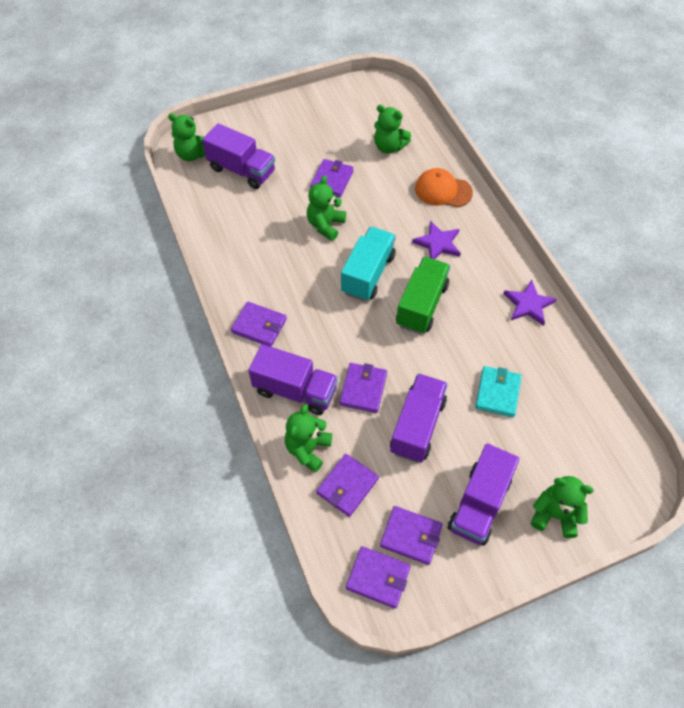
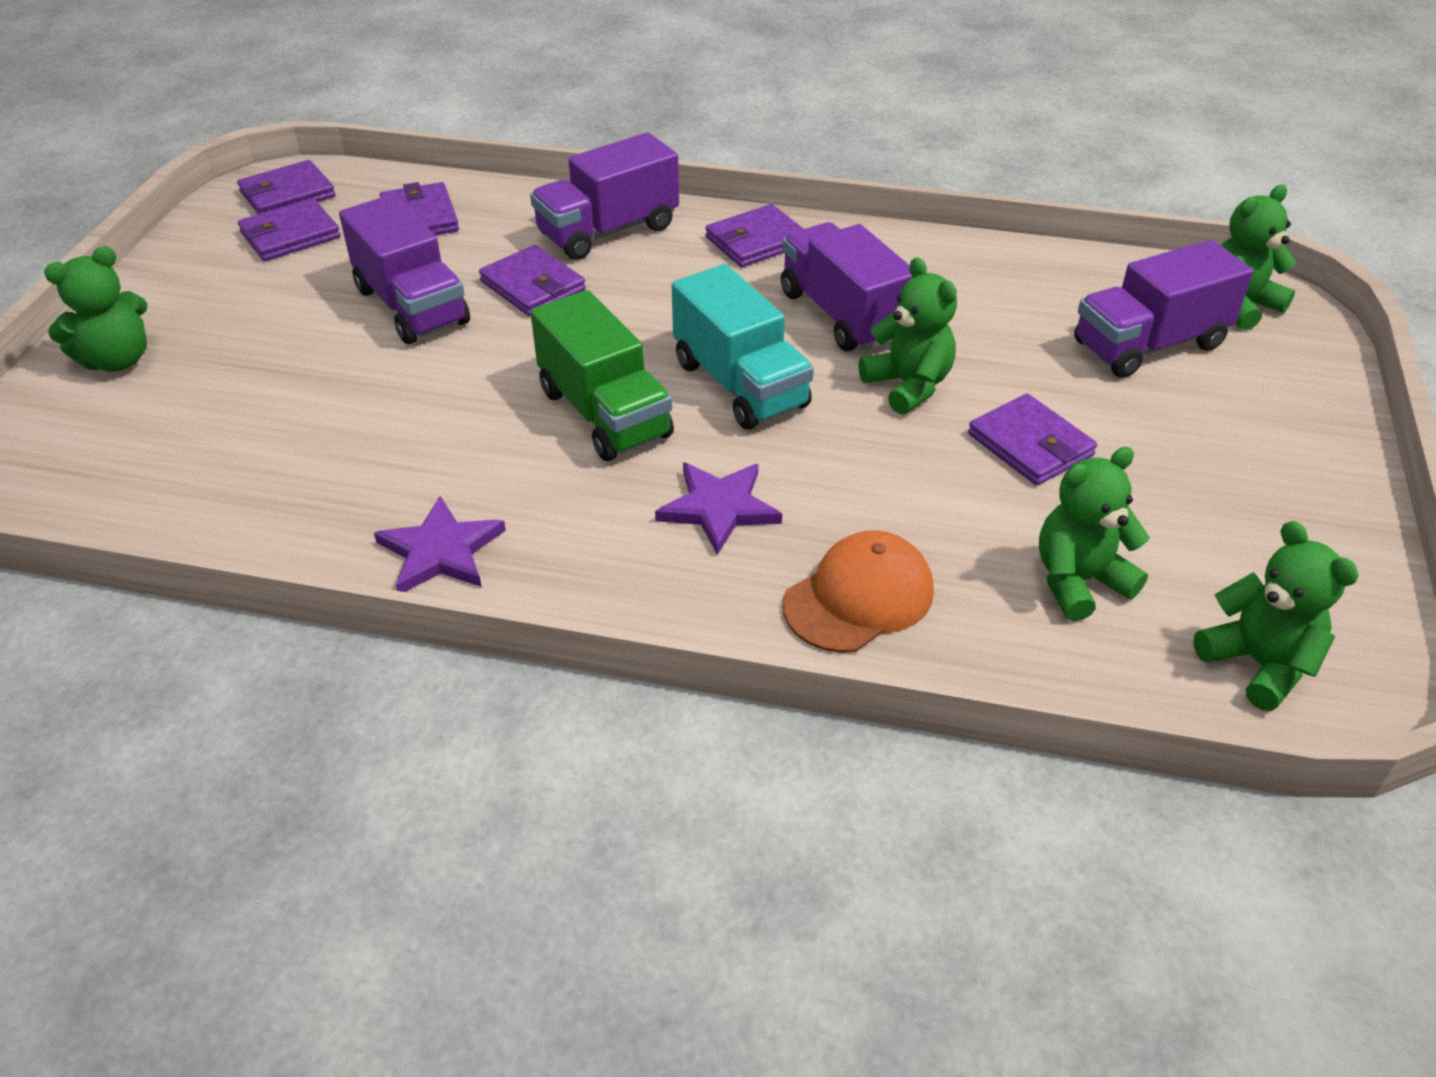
camera: 125 degrees right, 15 degrees down
(308, 449) = (510, 209): green teddy bear -> green teddy bear (1258, 664)
(479, 504) = (237, 304): purple truck -> purple truck (843, 315)
(497, 393) = (345, 409): turquoise wallet -> none

